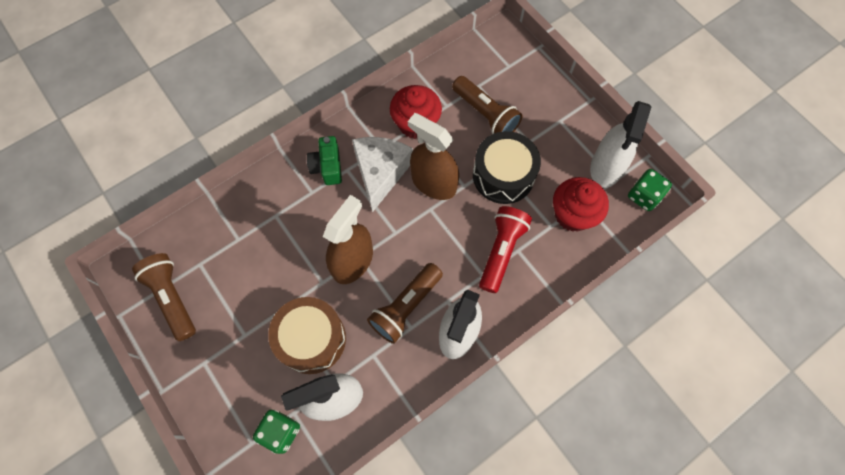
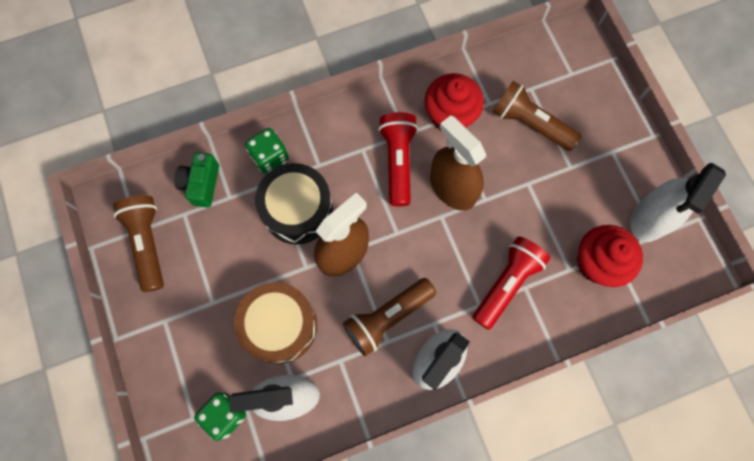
camera: 15 degrees right, 5 degrees up
(327, 167) = (342, 141): green camera -> green camera (201, 184)
(381, 172) = (398, 161): white cheese -> red flashlight
(485, 114) = (530, 123): brown flashlight -> brown flashlight turned 150 degrees clockwise
(503, 175) = (531, 198): black drum -> black drum (297, 210)
(644, 196) = (684, 262): green dice -> green dice (270, 157)

